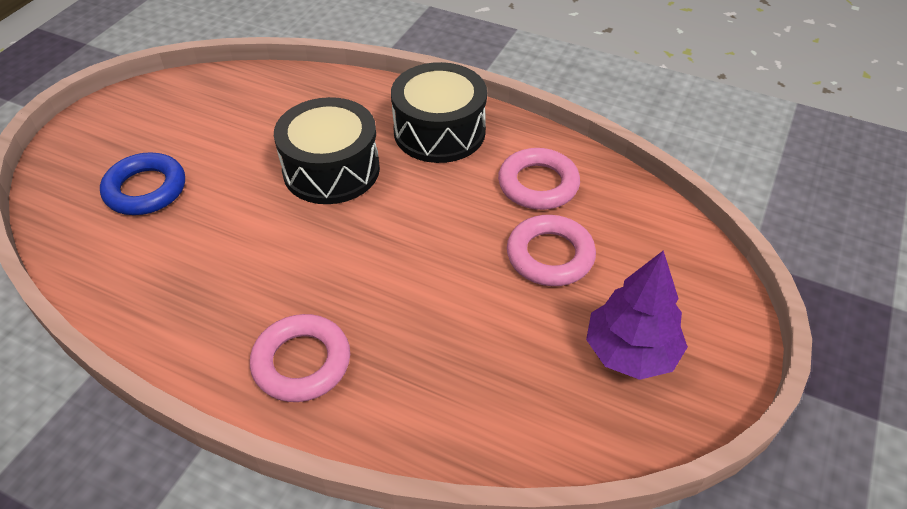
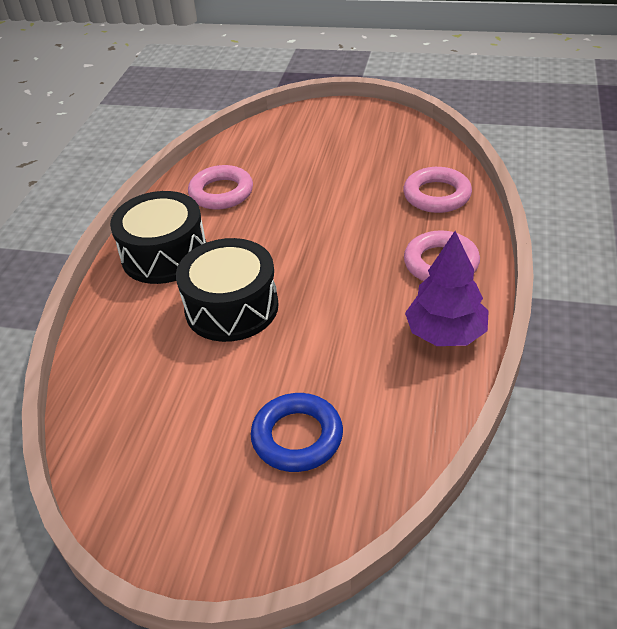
camera: 100 degrees left, 5 degrees down
(550, 256) = (294, 177): pink ring -> pink ring (437, 195)
(631, 352) = (361, 138): purple tree -> purple tree (445, 333)

